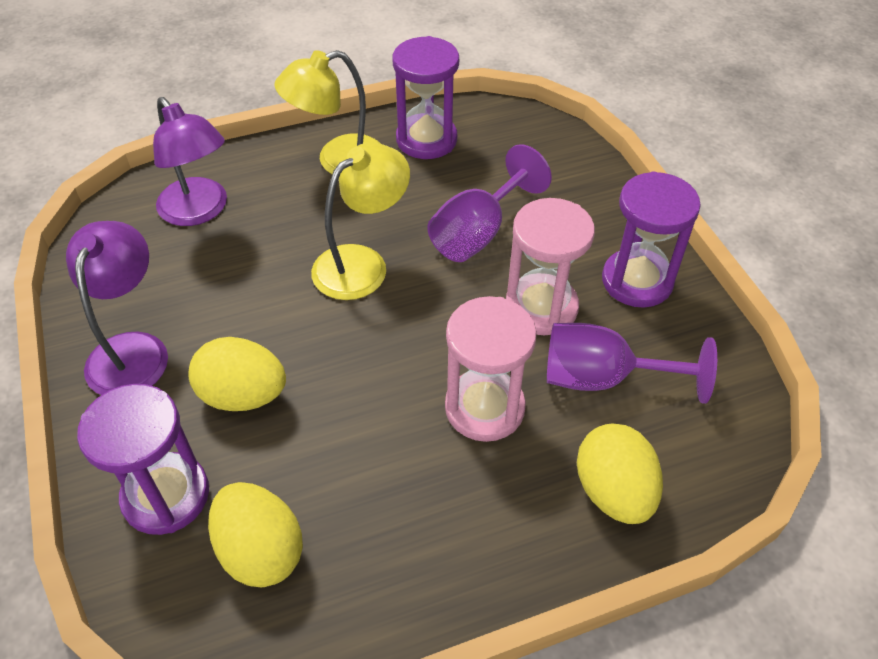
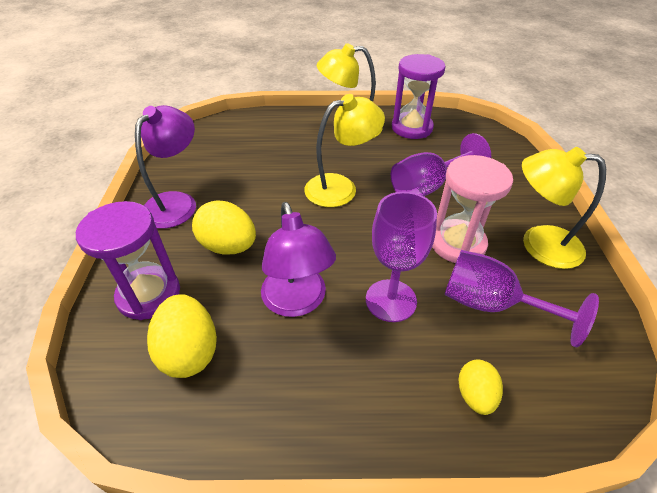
camera: 20 degrees right, 5 degrees down
(199, 211) = (254, 138): purple lamp -> purple lamp (297, 302)
(484, 408) = (391, 300): pink hourglass -> purple goblet
(613, 492) = (475, 395): yellow egg -> yellow egg, size x0.61
(637, 281) = (539, 244): purple hourglass -> yellow lamp

